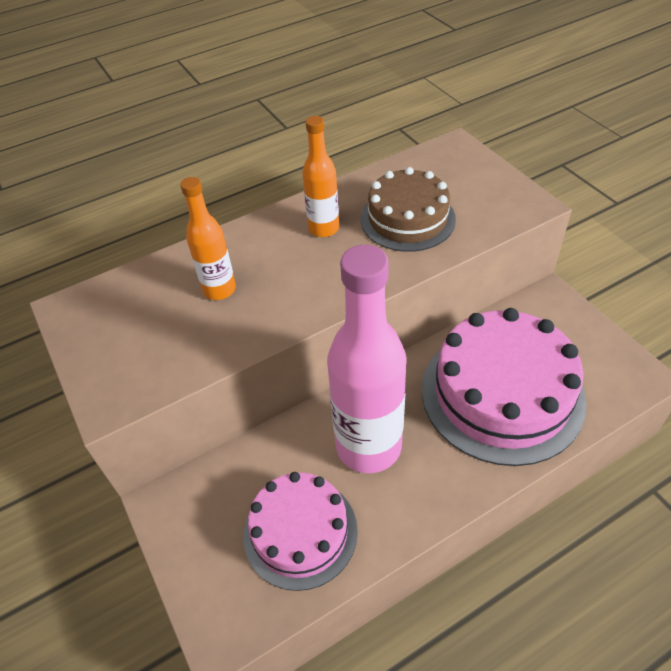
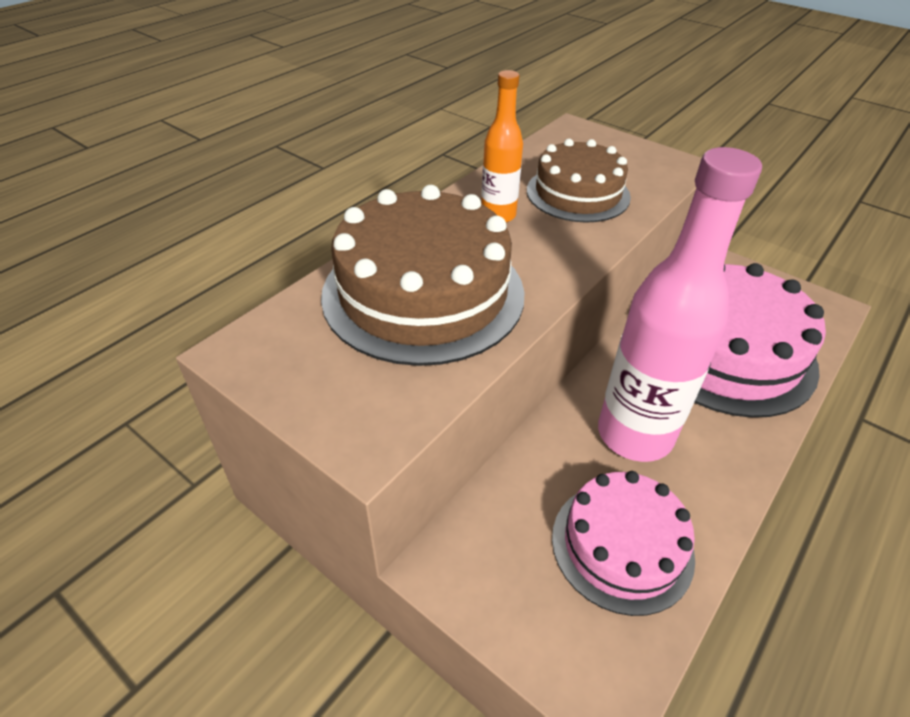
camera: 25 degrees left, 5 degrees down
(219, 290) = (423, 293): orange bottle -> brown cake

